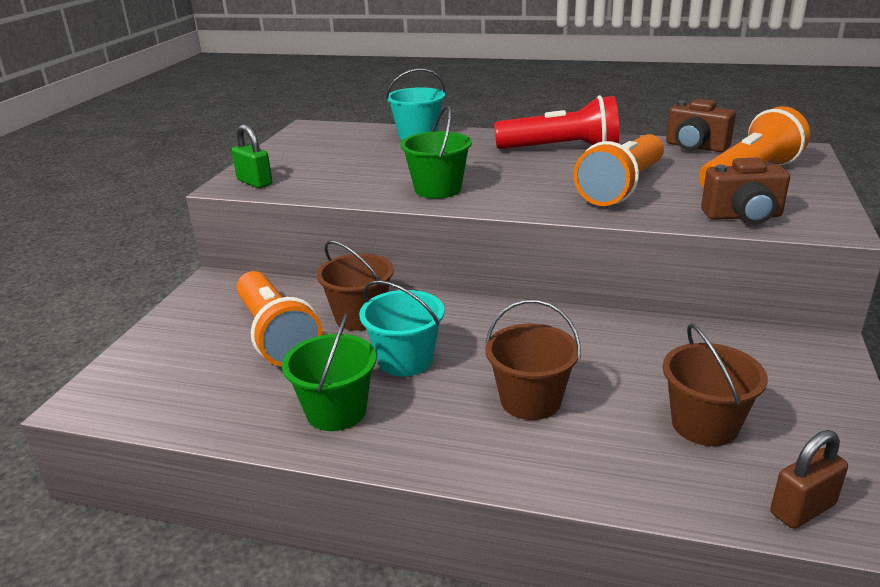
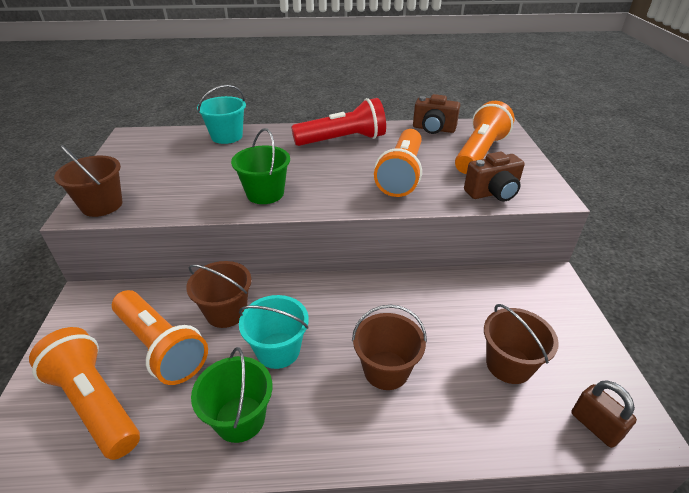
camera: 20 degrees left, 10 degrees up
(192, 370) = (95, 403): none -> orange flashlight
(254, 182) = (102, 205): green padlock -> brown bucket
(802, 509) = (595, 426): brown padlock -> brown padlock turned 75 degrees counterclockwise

